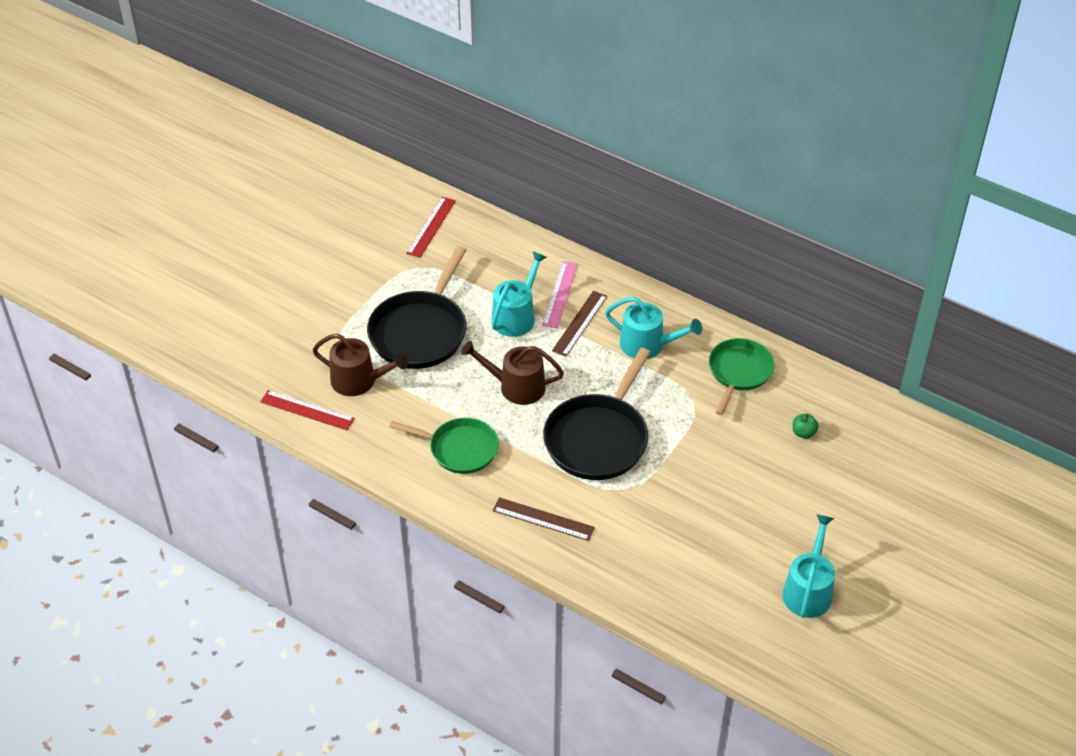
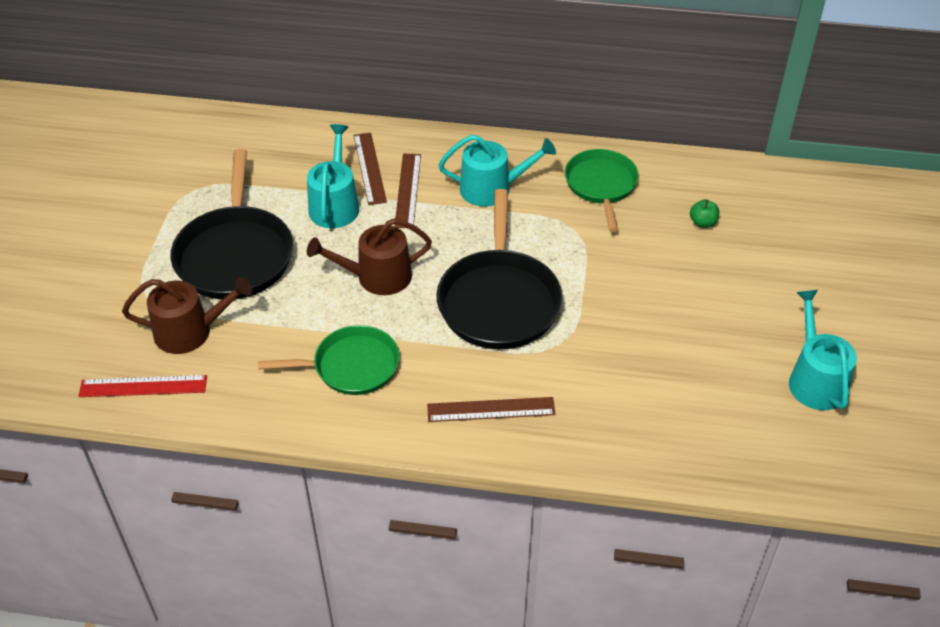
camera: 25 degrees left, 0 degrees up
(431, 227) = (189, 143): red ruler -> none
(560, 294) = (370, 168): pink ruler -> brown ruler

